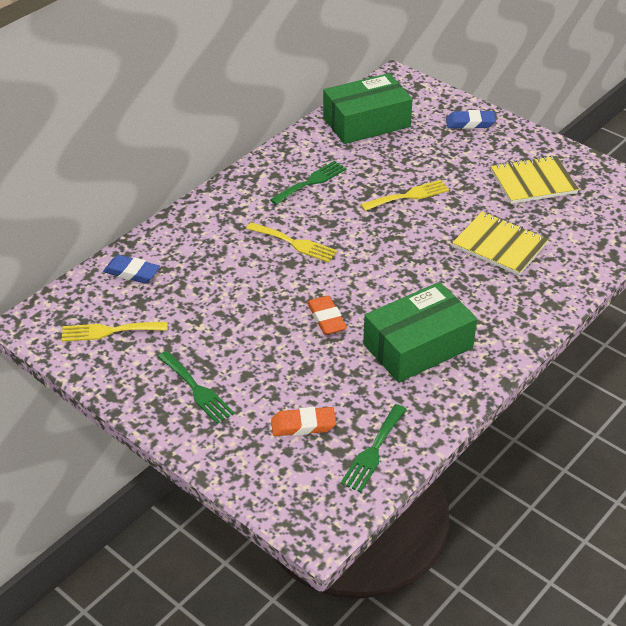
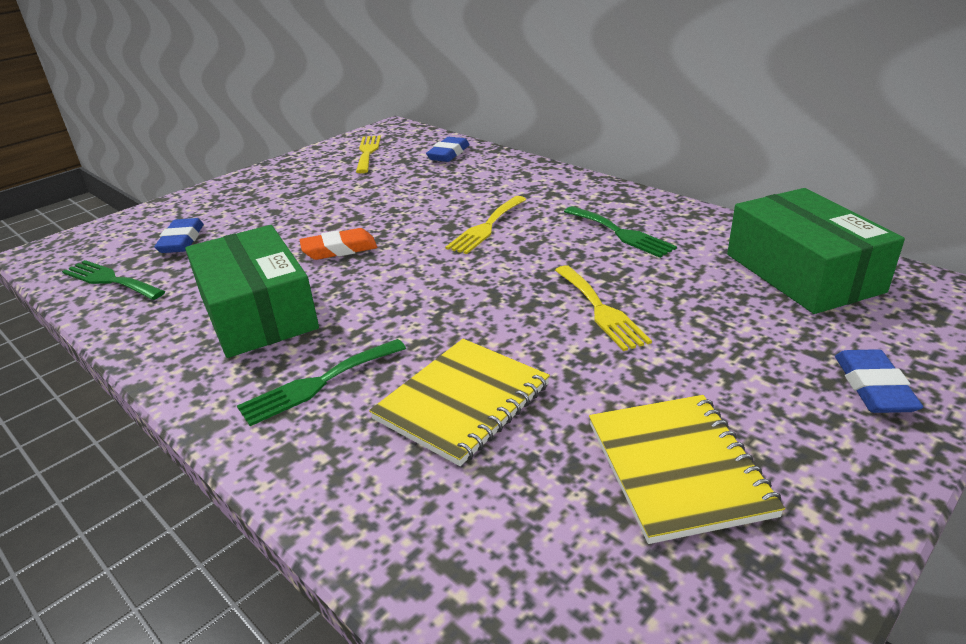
camera: 95 degrees right, 10 degrees down
(197, 390) = (269, 190): green fork -> green fork (318, 383)
(303, 425) = (181, 241): orange eraser -> blue eraser

